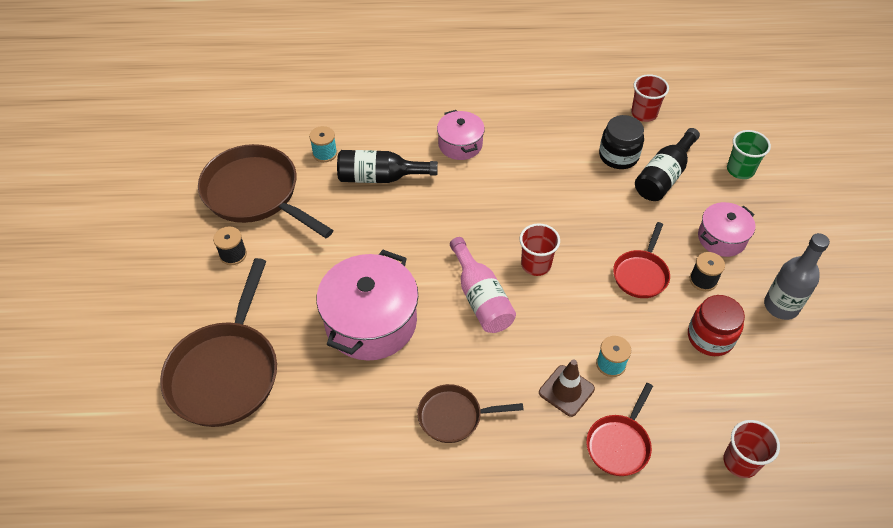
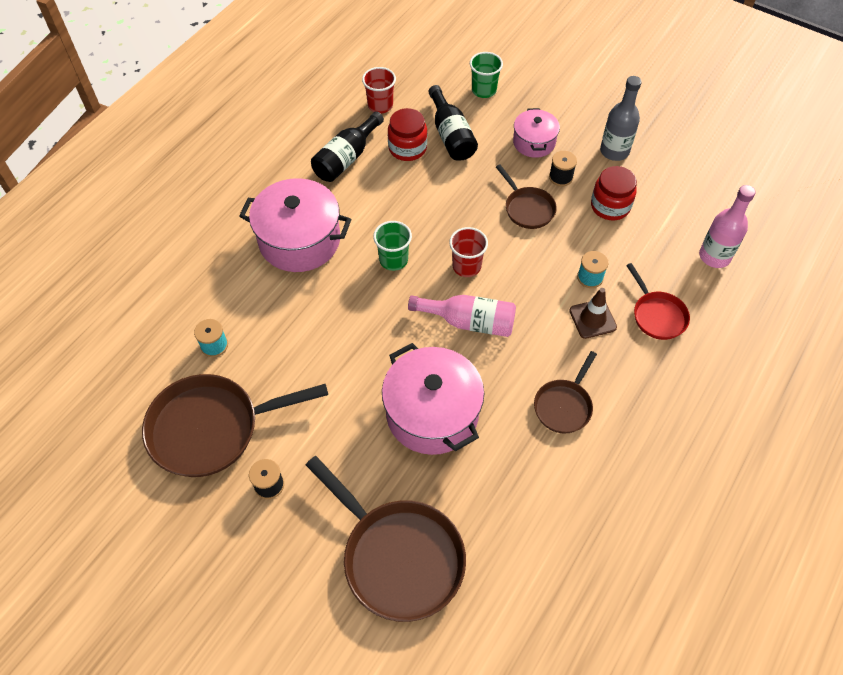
camera: 55 degrees left, 5 degrees up
(380, 177) = (282, 319): black bottle -> black bottle (346, 158)
(460, 144) = (299, 240): pink pot -> pink pot, size x1.77
(496, 212) = (393, 260): none -> green cup
(618, 156) = (407, 148): black jar -> red jar
(641, 274) = (527, 208): red pan -> brown pan
(740, 462) = (714, 256): red cup -> pink bottle

